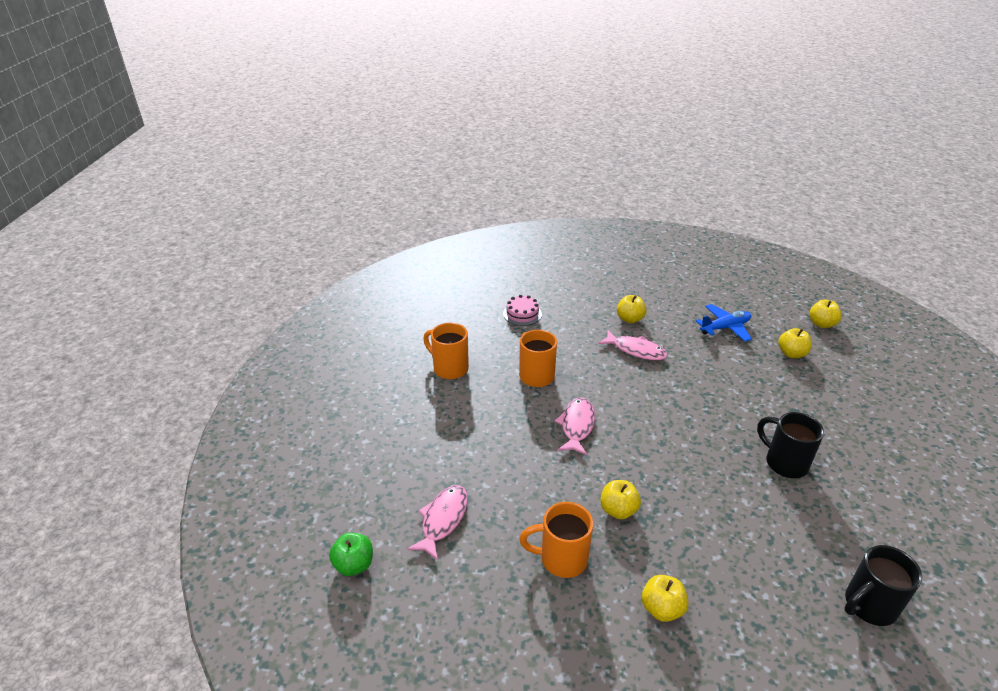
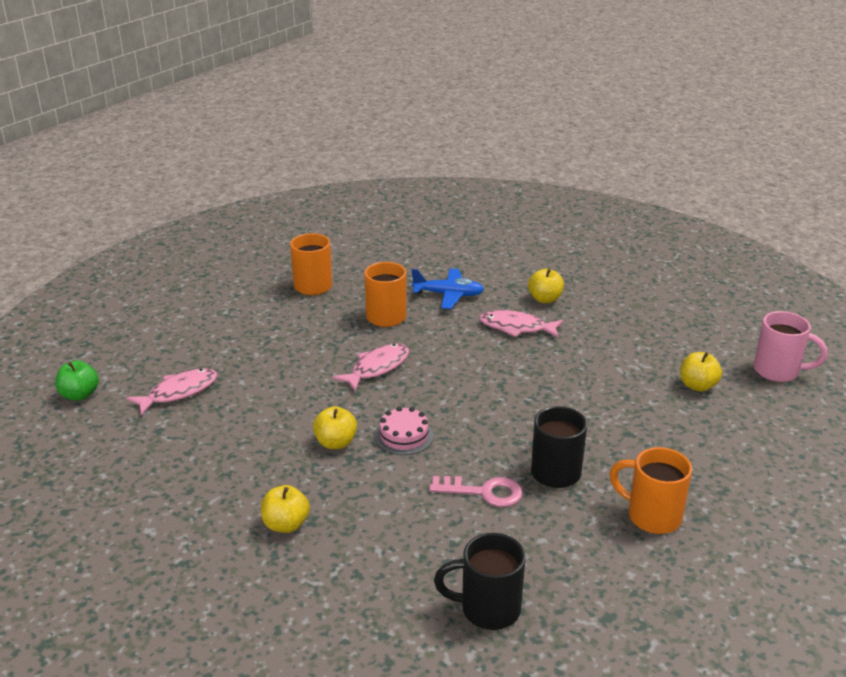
camera: 30 degrees right, 5 degrees down
(522, 314) = (435, 262): pink cake -> pink cake (404, 436)
(561, 559) = (243, 456): orange mug -> orange mug (651, 516)
(636, 350) = (516, 327): pink fish -> pink fish turned 135 degrees clockwise
(725, 328) = (647, 338): blue plane -> blue plane (448, 295)
(761, 504) = (483, 492): none -> pink key
(821, 324) = (778, 371): yellow apple -> pink mug

